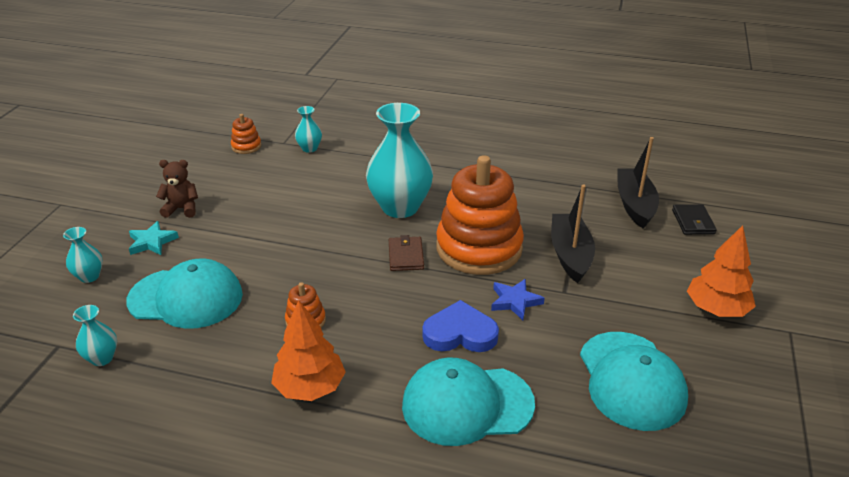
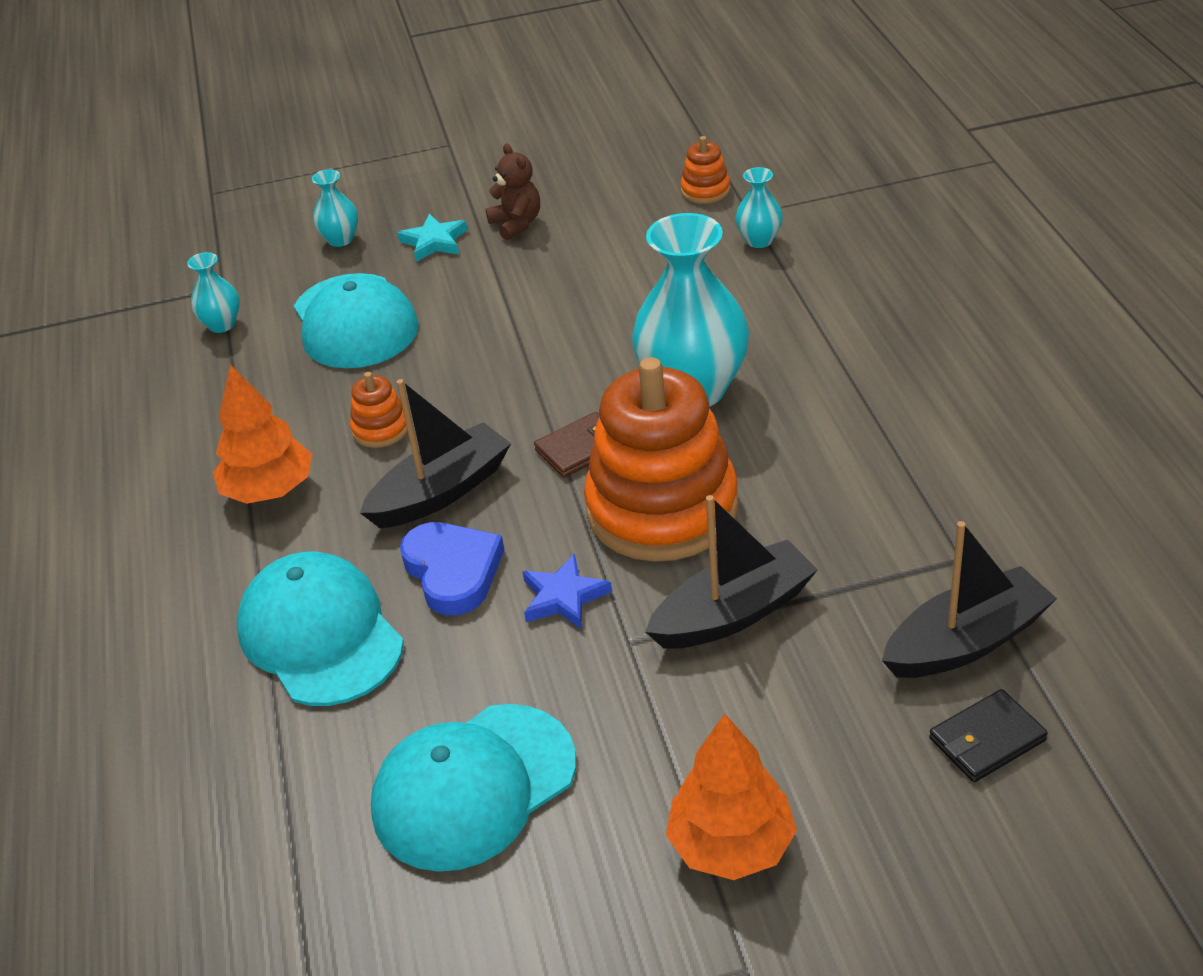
camera: 65 degrees right, 5 degrees up
(388, 315) = (441, 492): none -> black boat

